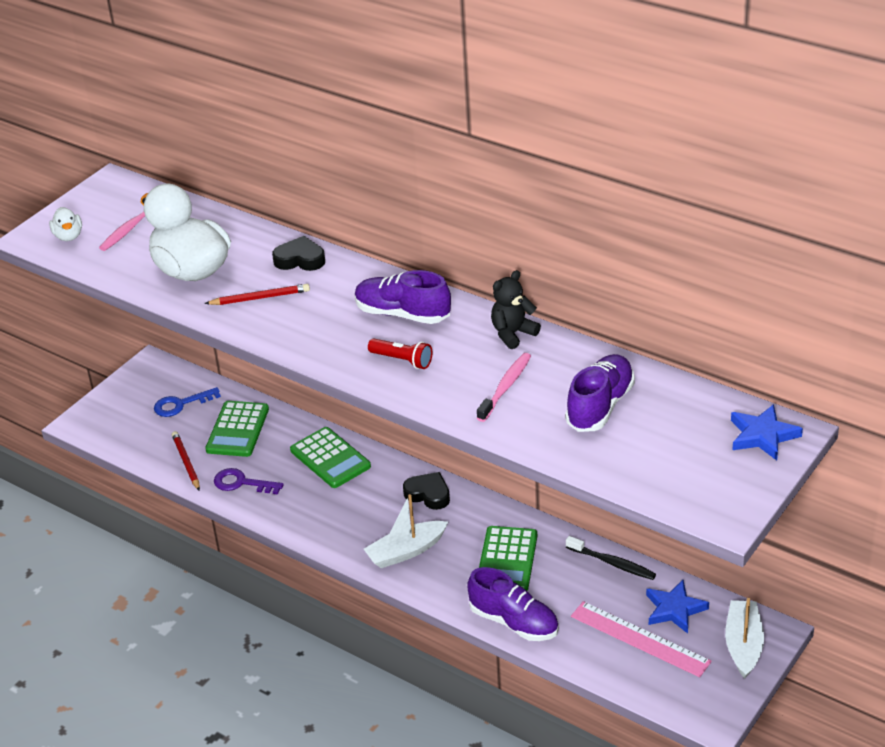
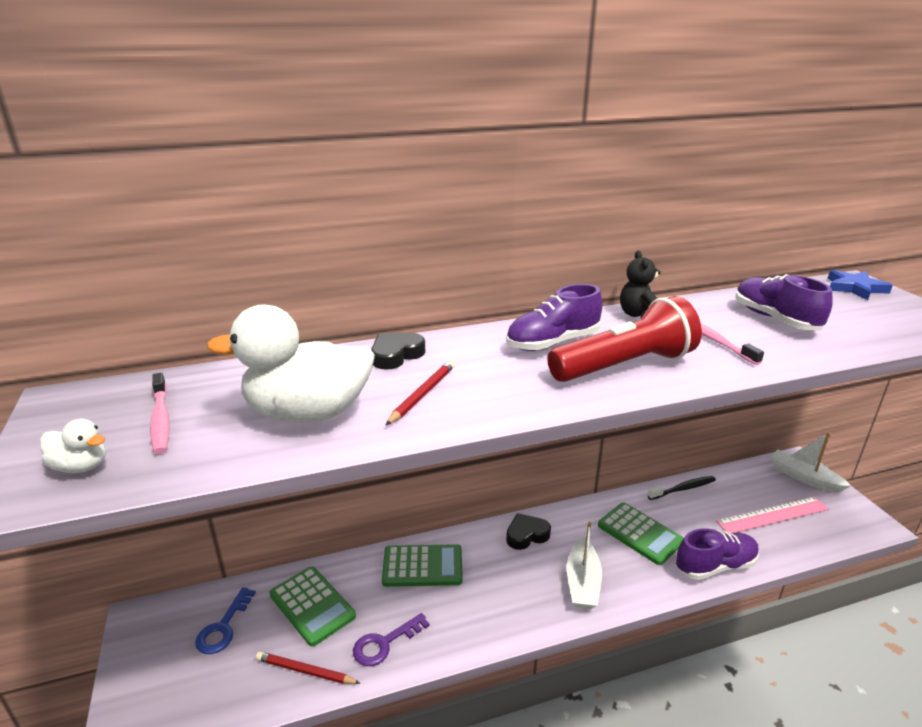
camera: 55 degrees left, 10 degrees down
(402, 360) = (624, 365): red flashlight -> red flashlight, size x2.14
(674, 609) = (750, 487): blue star -> none

